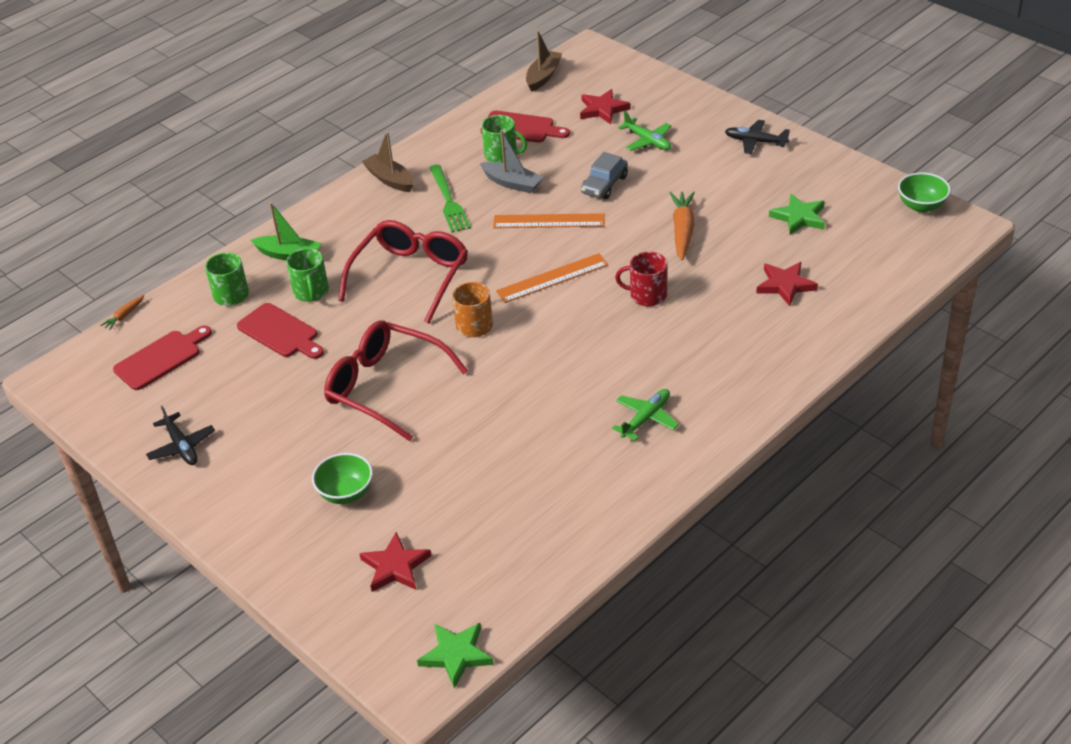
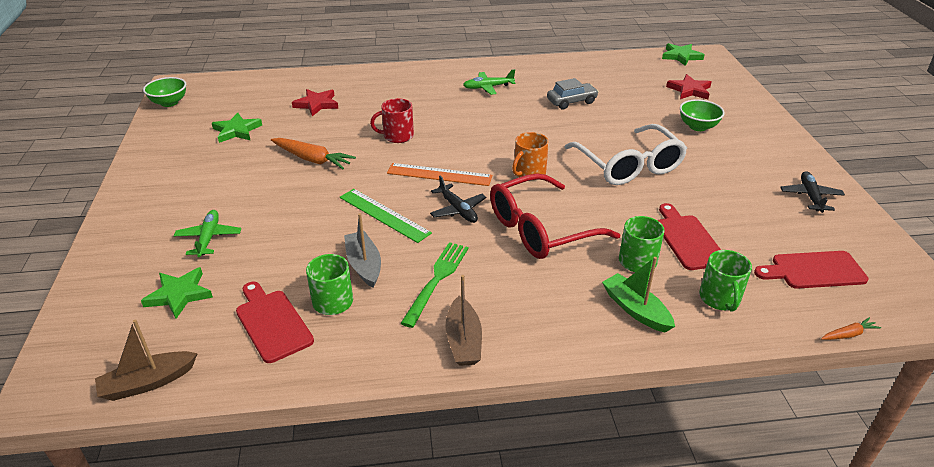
camera: 145 degrees left, 5 degrees down
(385, 387) = (628, 166): red glasses -> white glasses
(549, 221) = (384, 215): orange ruler -> green ruler
(603, 109) = (179, 294): red star -> green star
(604, 185) = (302, 220): grey car -> grey car (571, 101)
(647, 295) = (397, 136): red mug -> red mug turned 120 degrees clockwise
(682, 231) = (312, 159): orange carrot -> orange carrot turned 105 degrees counterclockwise
(756, 142) = (151, 190): black plane -> black plane (457, 209)

